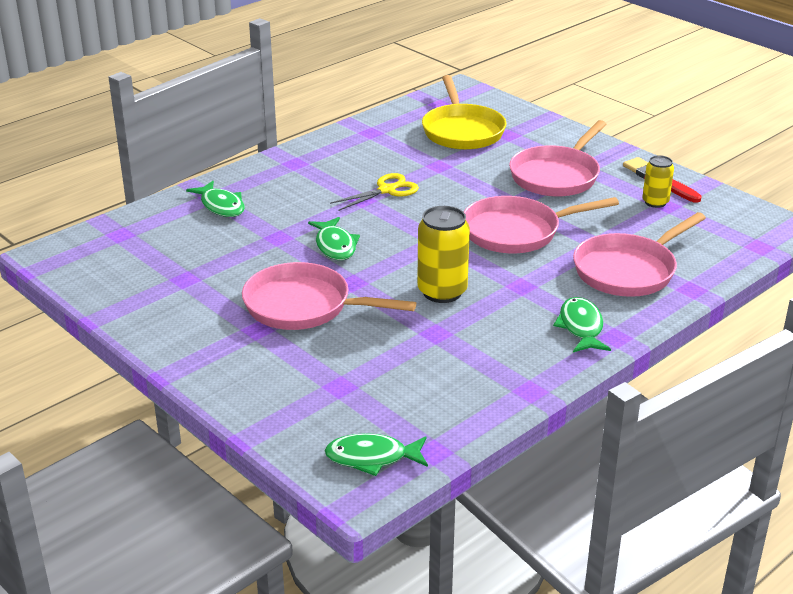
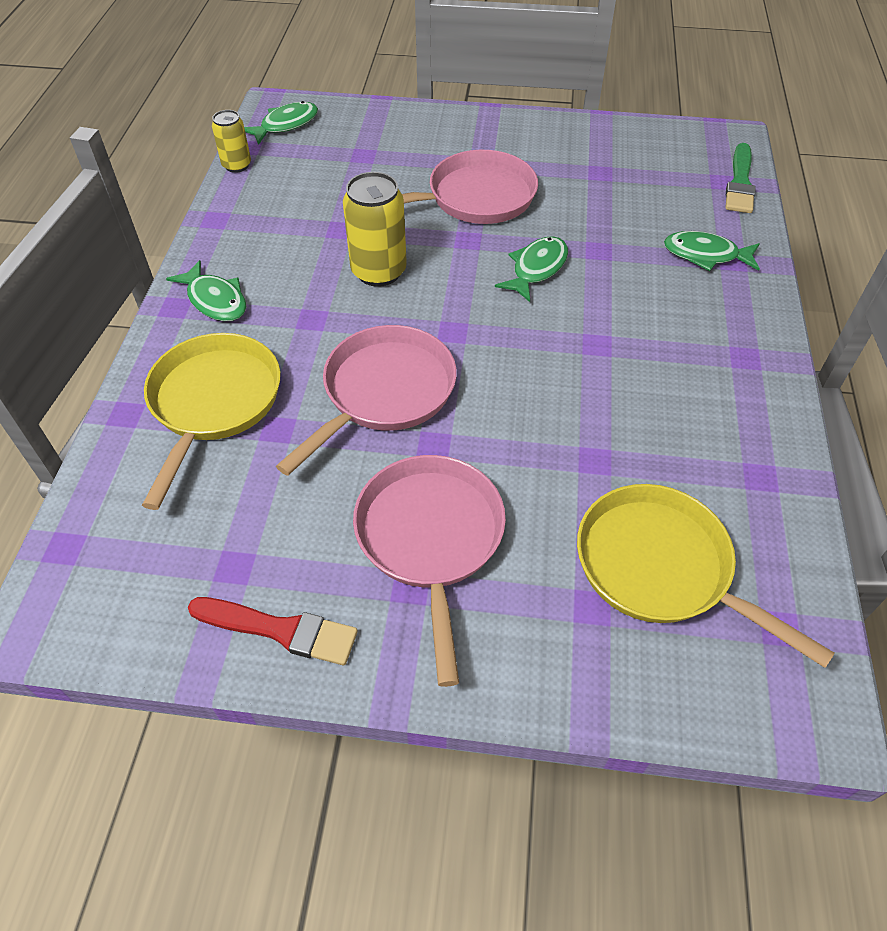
camera: 140 degrees right, 20 degrees up
(112, 228) = (740, 183): none -> green brush
(335, 246) = (536, 269): green fish -> green fish turned 90 degrees clockwise
(387, 190) = (593, 375): yellow scissors -> none
(628, 270) = (213, 403): pink pan -> yellow pan
(655, 202) = (254, 563): yellow can -> yellow can (237, 165)

